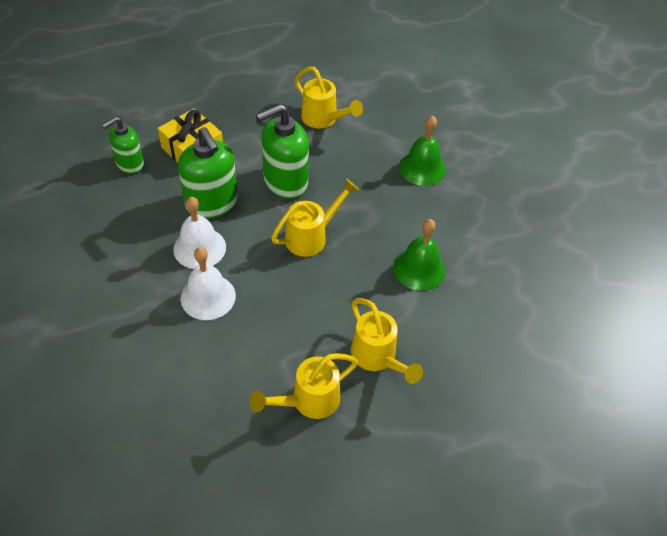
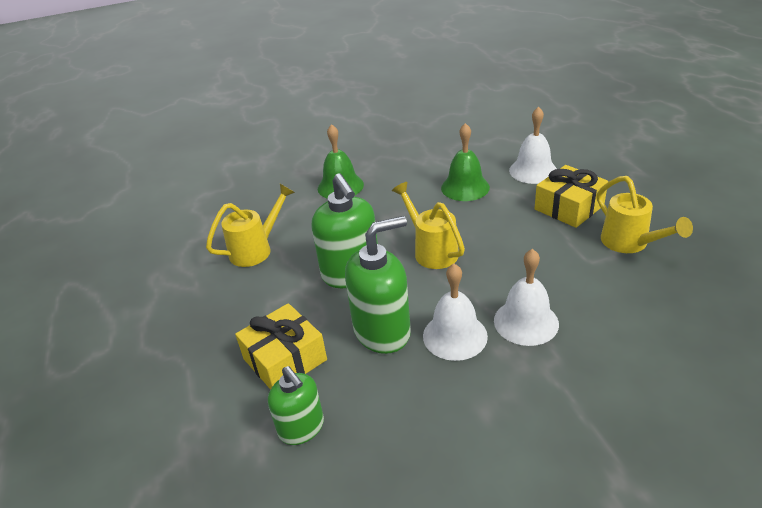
camera: 80 degrees left, 15 degrees down
(377, 358) = (569, 207): yellow watering can -> yellow gift
(454, 335) = (533, 171): none -> white bell

